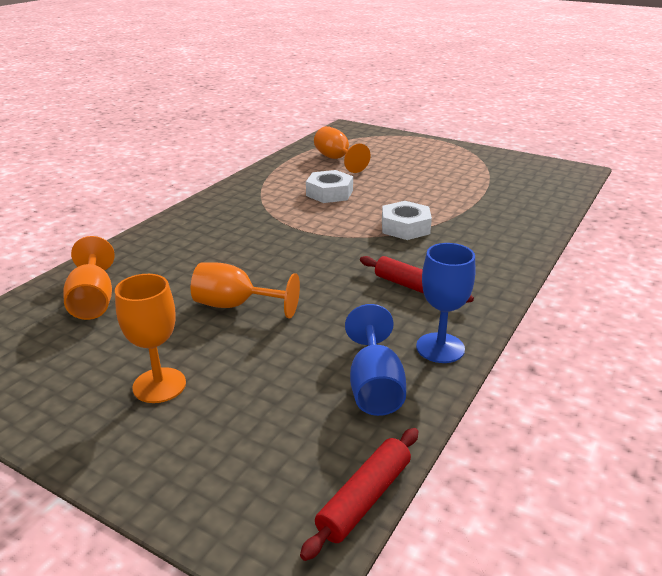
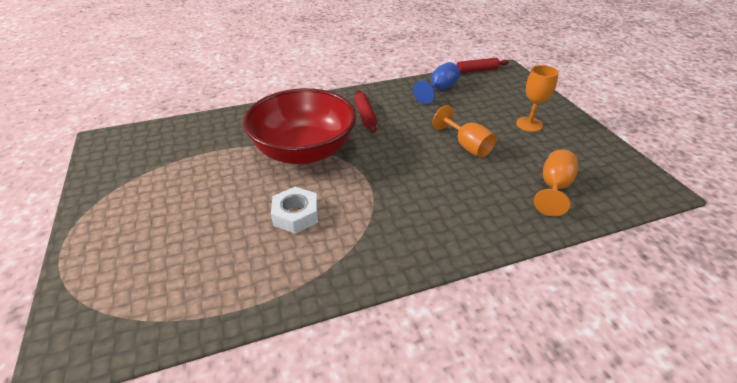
camera: 140 degrees left, 10 degrees up
(336, 159) = (208, 270): orange goblet -> none
(405, 227) = (304, 151): white nut -> red bowl
(440, 348) = (395, 90): blue goblet -> none

